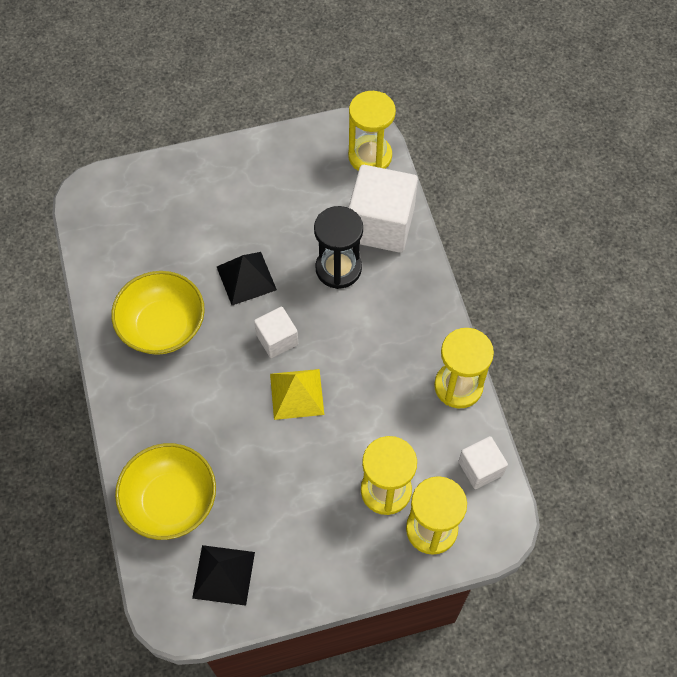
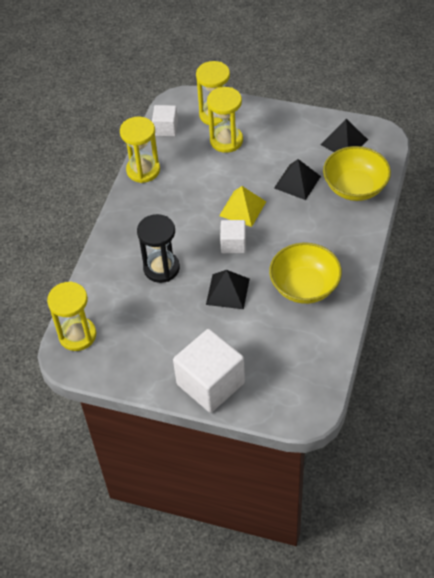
camera: 145 degrees left, 10 degrees down
(251, 470) = (297, 182): none -> black pyramid
(380, 224) = (110, 283): white cube -> white cube (210, 383)

